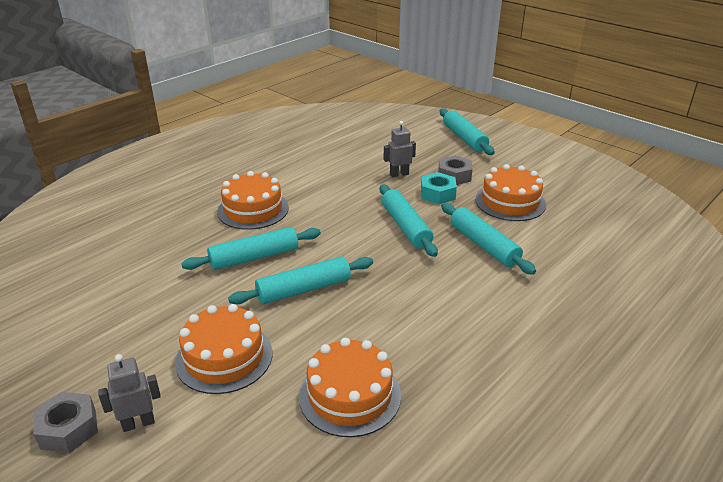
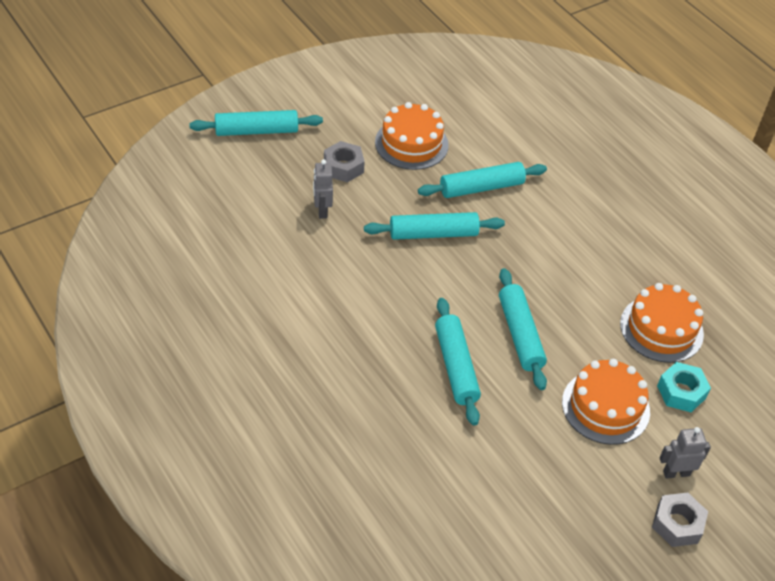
camera: 80 degrees left, 15 degrees up
(138, 423) = (676, 473): grey robot -> grey robot turned 90 degrees clockwise
(253, 209) = (357, 356): orange cake -> none
(437, 194) = (377, 191): turquoise nut -> turquoise nut (681, 392)

